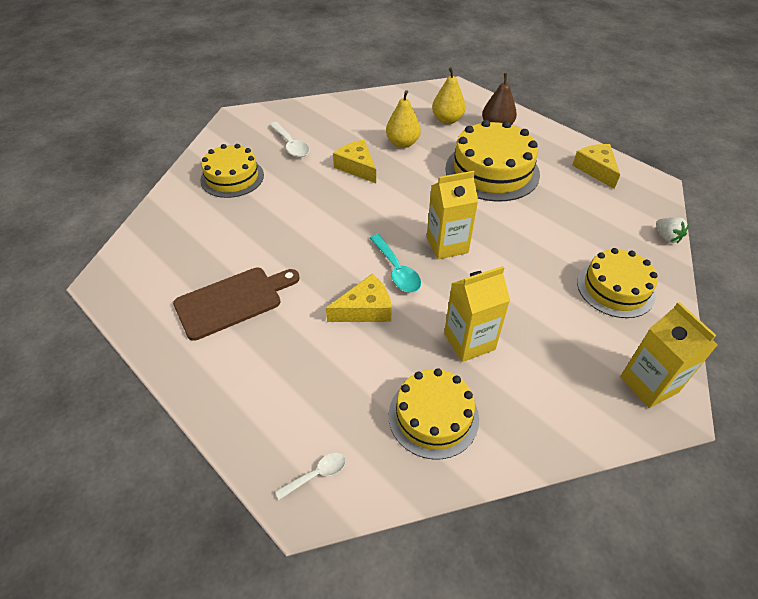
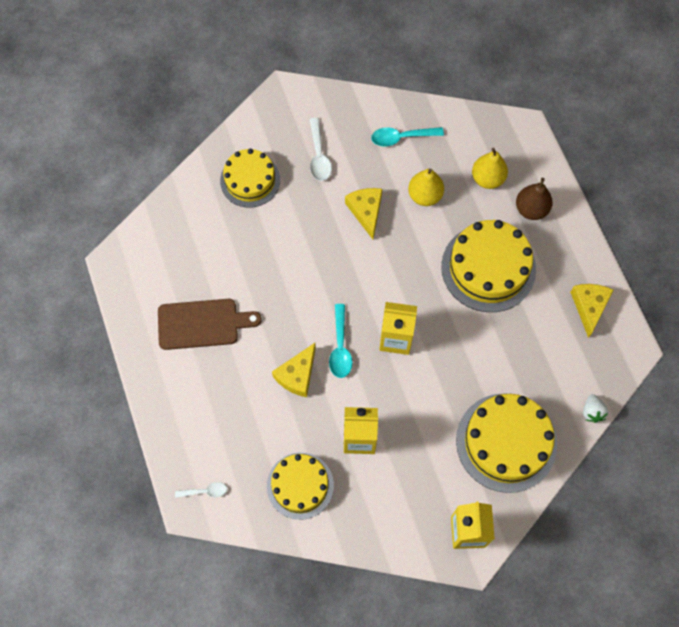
camera: 25 degrees right, 20 degrees up
(357, 116) = (401, 138): none -> turquoise spoon
(365, 309) = (297, 375): yellow cheese -> yellow cheese turned 120 degrees clockwise
(615, 288) = (506, 442): yellow cake -> yellow cake, size x1.52

